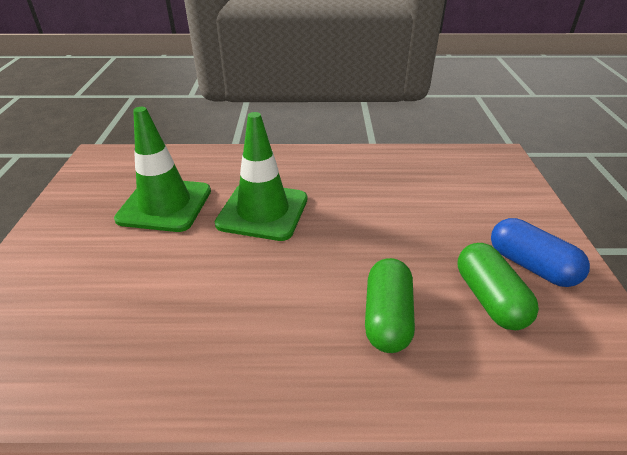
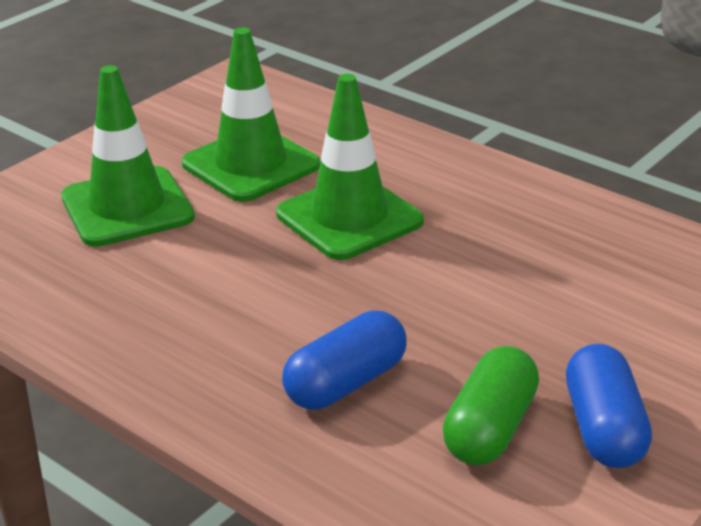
camera: 40 degrees right, 5 degrees down
(105, 271) = (127, 207): none -> green traffic cone
(387, 317) = (345, 383): green capsule -> blue capsule

